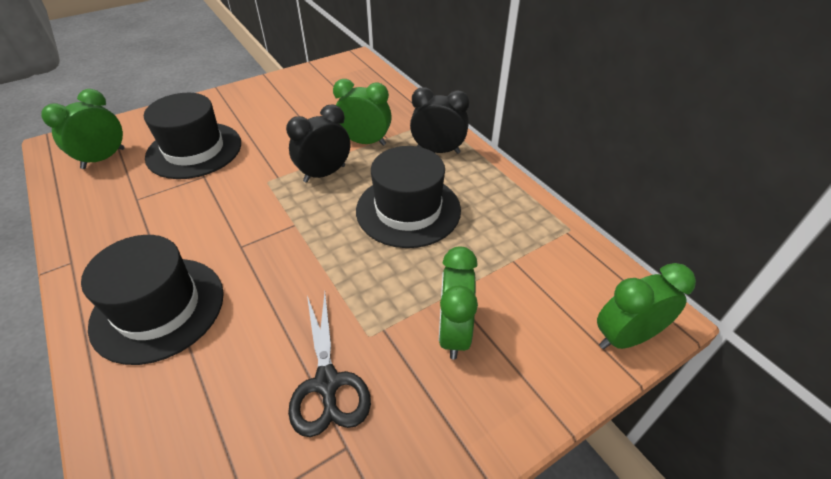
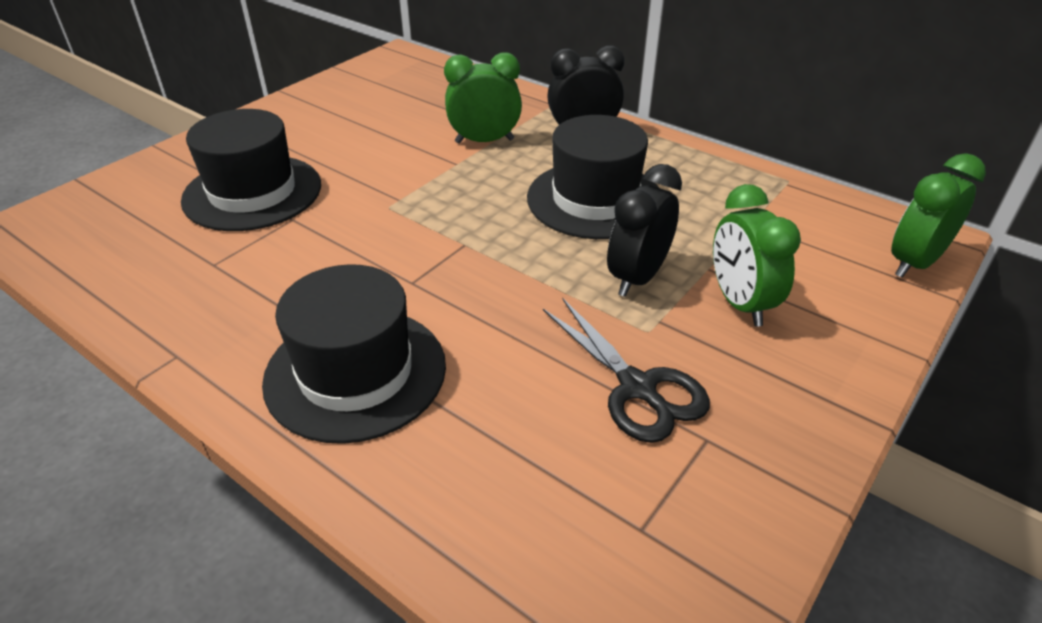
camera: 20 degrees left, 5 degrees down
(103, 158) = (117, 228): green clock -> none
(324, 173) = (459, 184): black clock -> black clock (637, 278)

